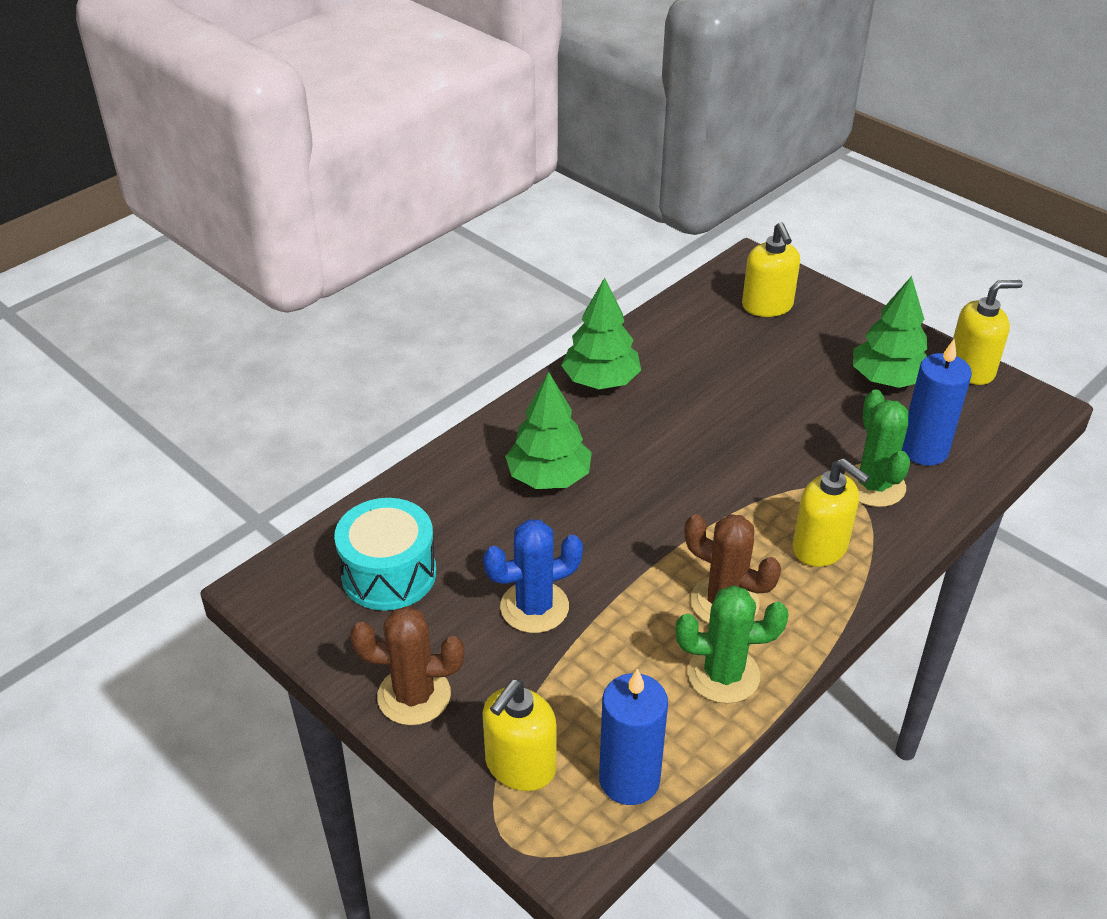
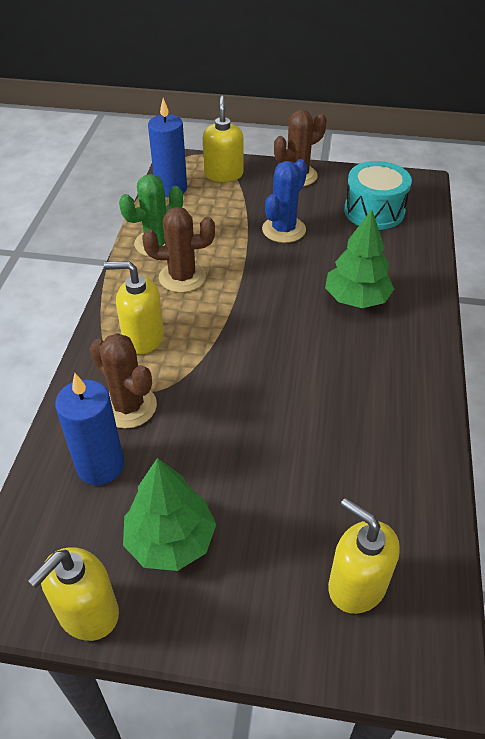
camera: 145 degrees right, 5 degrees up
(601, 381) = (408, 393): green tree -> none
(873, 485) = (128, 406): green cactus -> brown cactus

